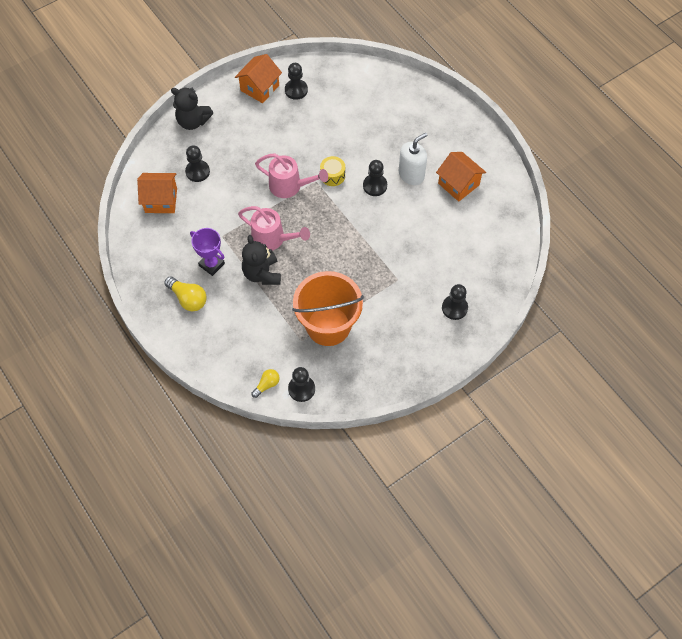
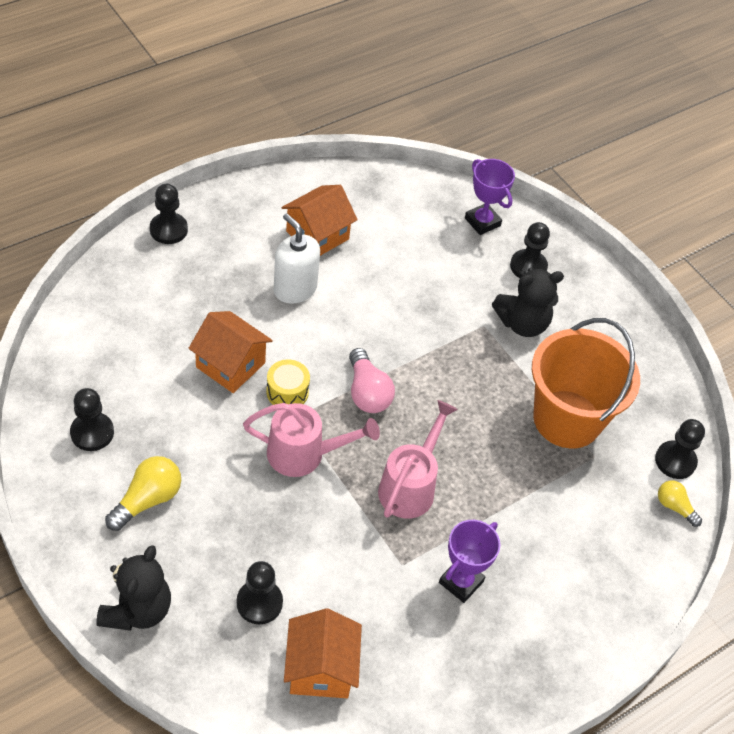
camera: 95 degrees left, 10 degrees down
(188, 299) = (529, 621): yellow light bulb -> yellow light bulb (147, 500)
(259, 88) = (75, 491): orange house -> orange house (230, 365)
(262, 274) = (478, 505): black teddy bear -> black teddy bear (522, 323)
(290, 186) = (304, 454): pink watering can -> pink watering can turned 75 degrees clockwise
(337, 215) = (367, 392): none -> pink light bulb
(375, 186) = (312, 337): black pawn -> black pawn (168, 230)
(491, 280) = (482, 222): none -> purple trophy

